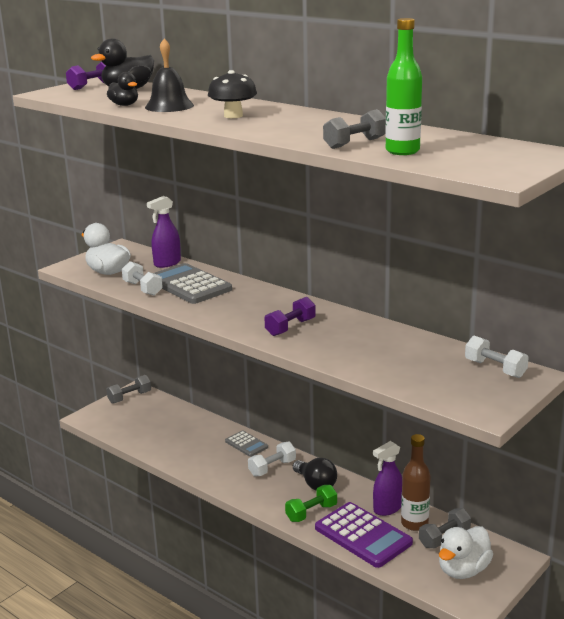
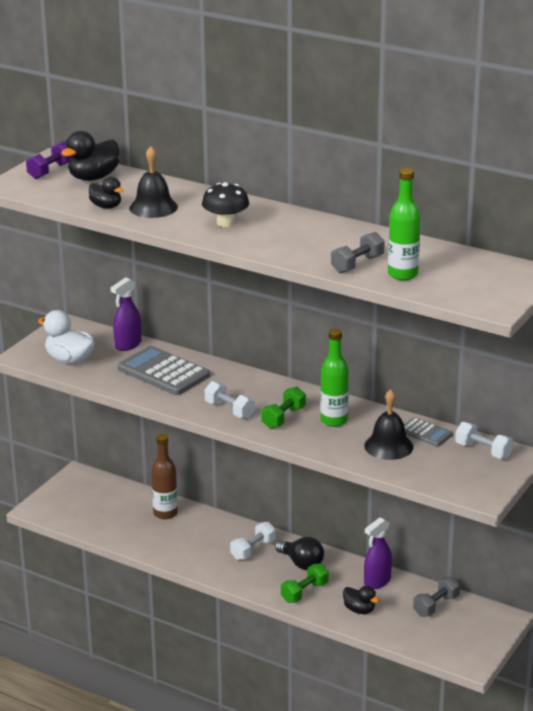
camera: 10 degrees left, 5 degrees up
(130, 397) = (74, 482): grey dumbbell -> none
(143, 288) = (116, 379): white dumbbell -> white dumbbell (230, 410)
(246, 444) = (219, 526): grey calculator -> grey calculator (425, 433)
(290, 327) = (283, 418): purple dumbbell -> green dumbbell
(341, 332) = (334, 420): none -> green bottle
(363, 535) = (359, 610): purple calculator -> black duck
(392, 358) = (388, 446): none -> black bell
(414, 523) = (405, 594): brown bottle -> brown bottle (165, 513)
(463, 570) = (458, 634): white duck -> none

